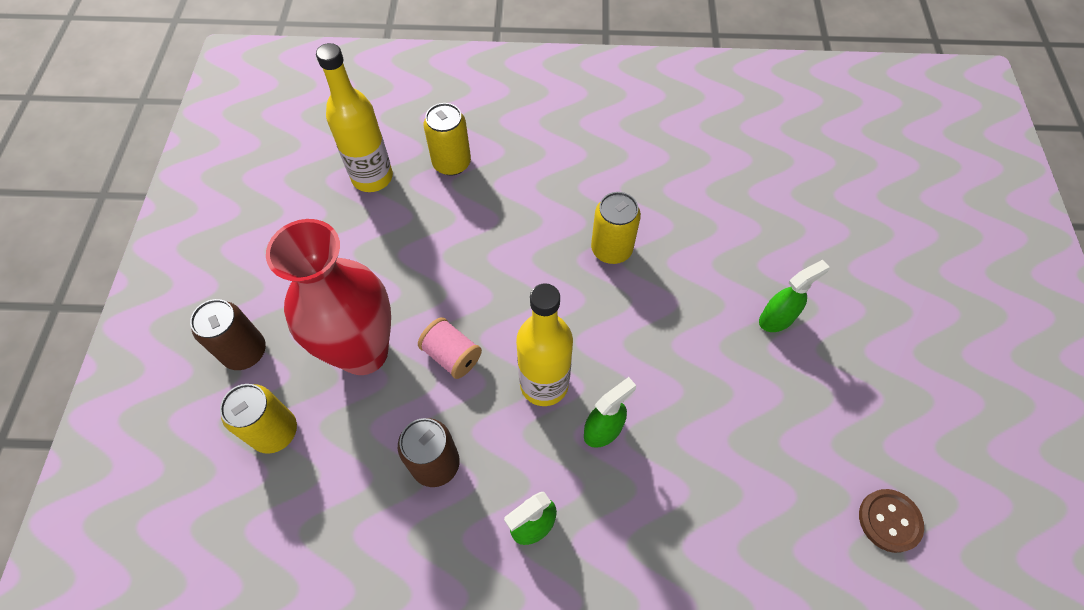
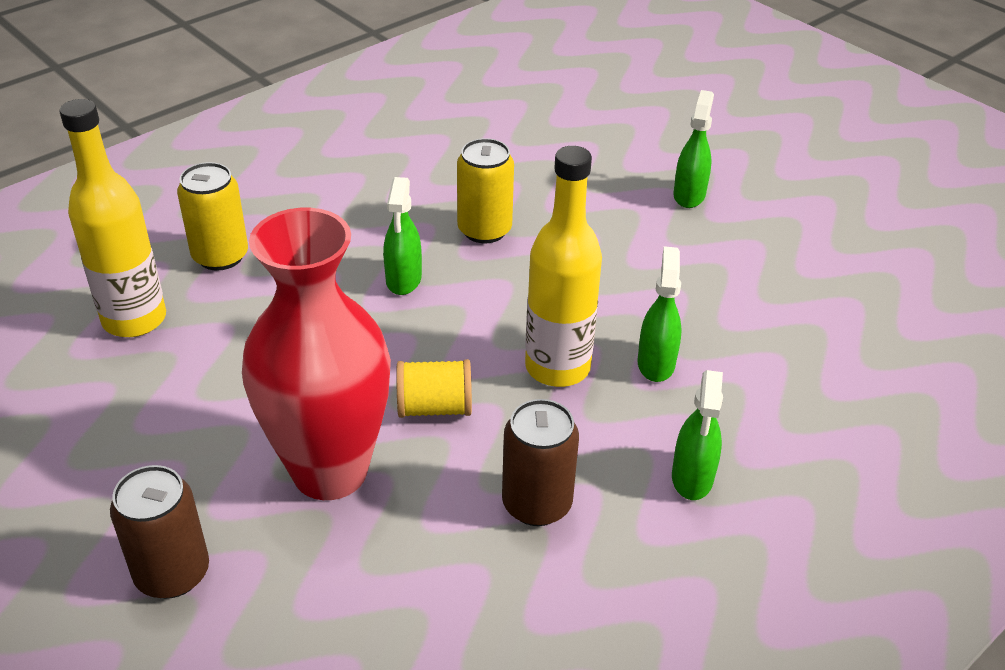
camera: 45 degrees left, 20 degrees down
(275, 431) = (314, 615): yellow can -> none
(452, 355) = (435, 407): pink spool -> yellow spool
(527, 252) = (403, 280): none -> green spray bottle
(889, 521) = (936, 269): brown button -> none

